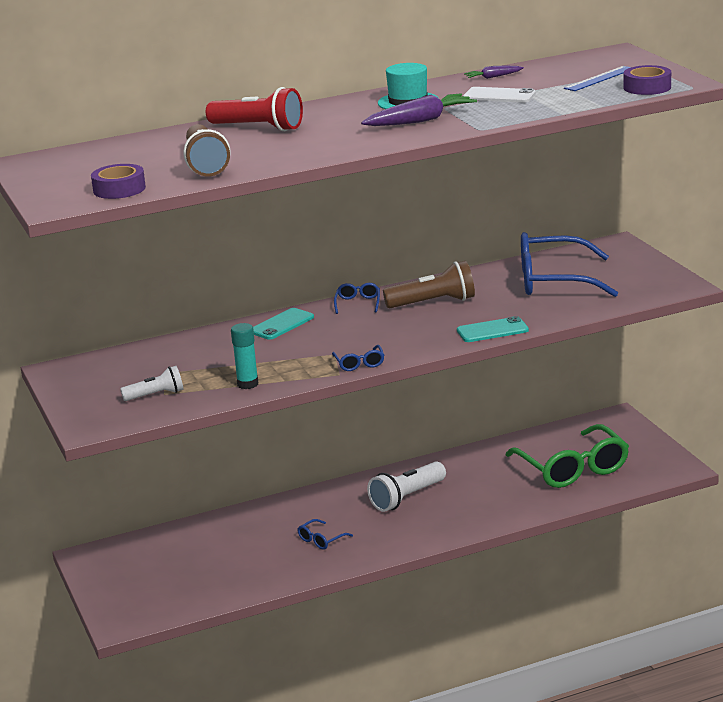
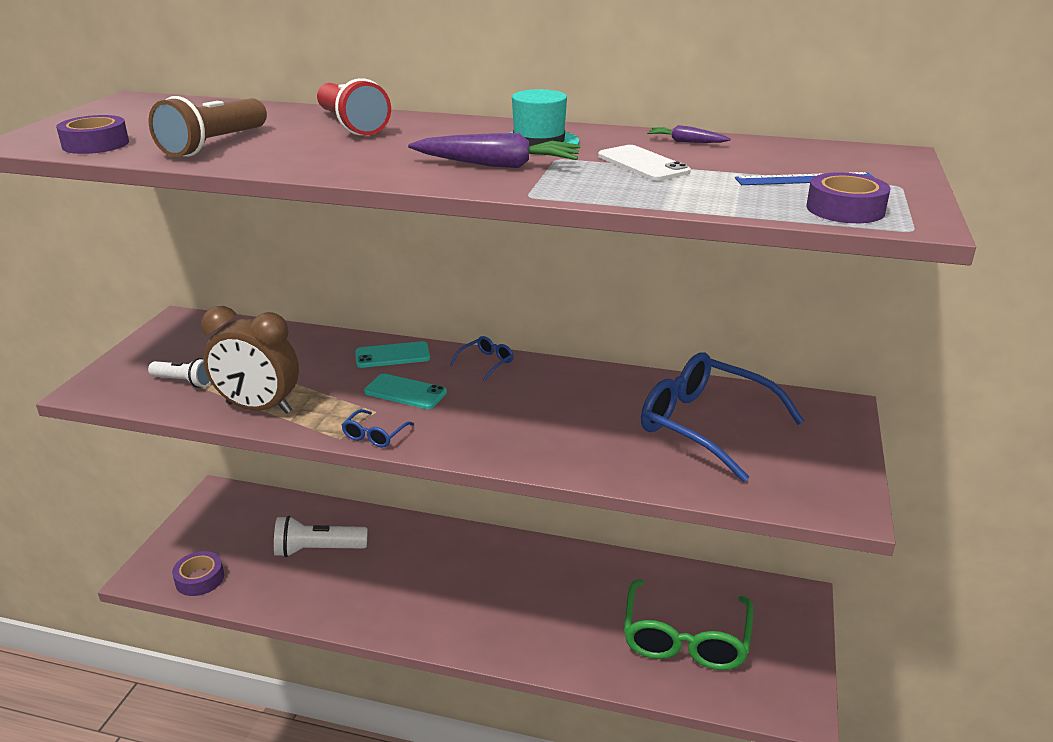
camera: 35 degrees right, 5 degrees up
(172, 602) = (200, 579): none -> purple tape
(247, 384) = (259, 408): turquoise glue stick -> brown clock
(321, 540) = (377, 584): blue glasses -> none
(407, 498) = (499, 579): white flashlight -> white flashlight (318, 550)
(433, 303) = (550, 395): brown flashlight -> none
(492, 330) = (551, 460): turquoise phone -> turquoise phone (405, 392)

